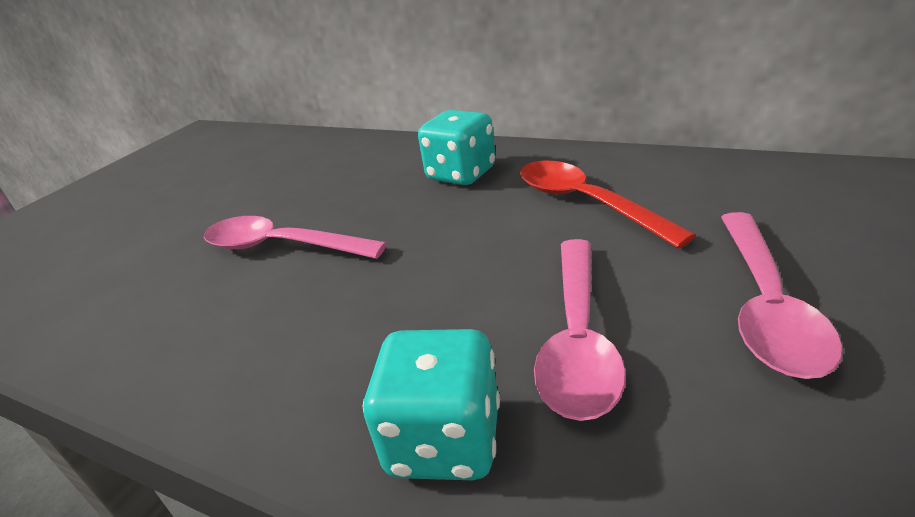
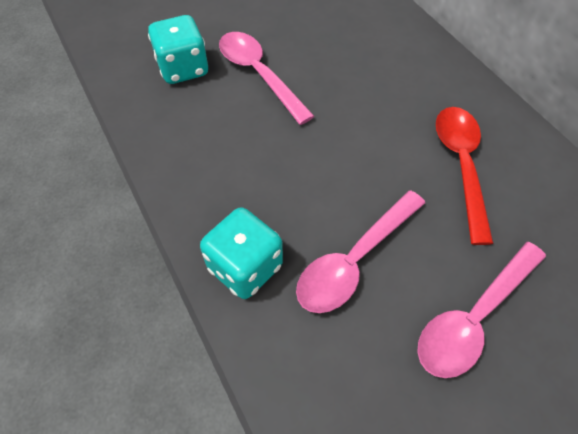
camera: 30 degrees right, 25 degrees up
(461, 174) = (410, 80): turquoise dice -> turquoise dice (183, 69)

